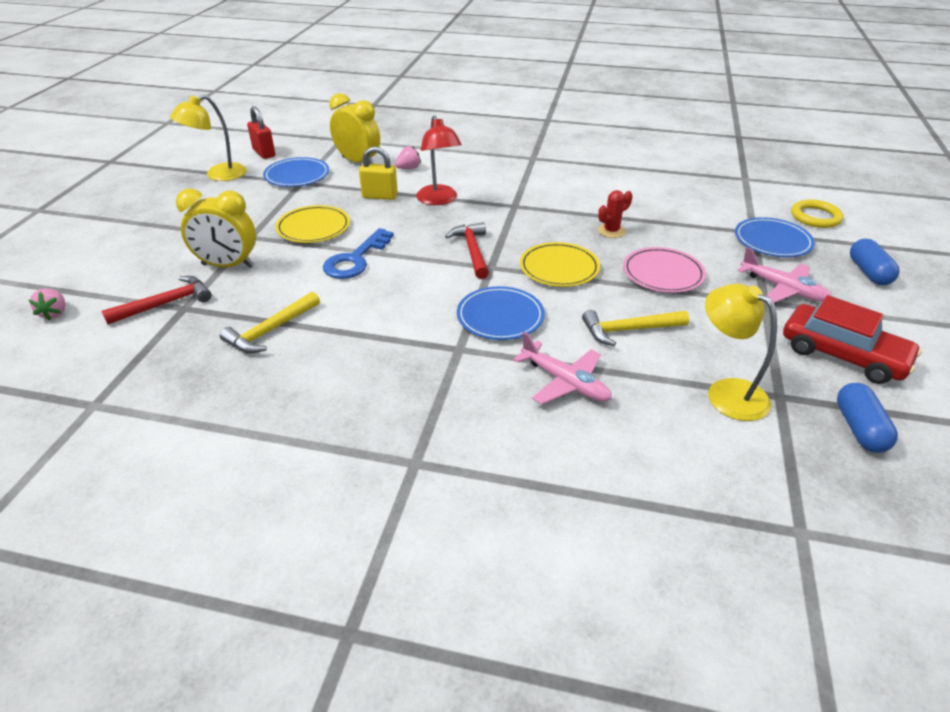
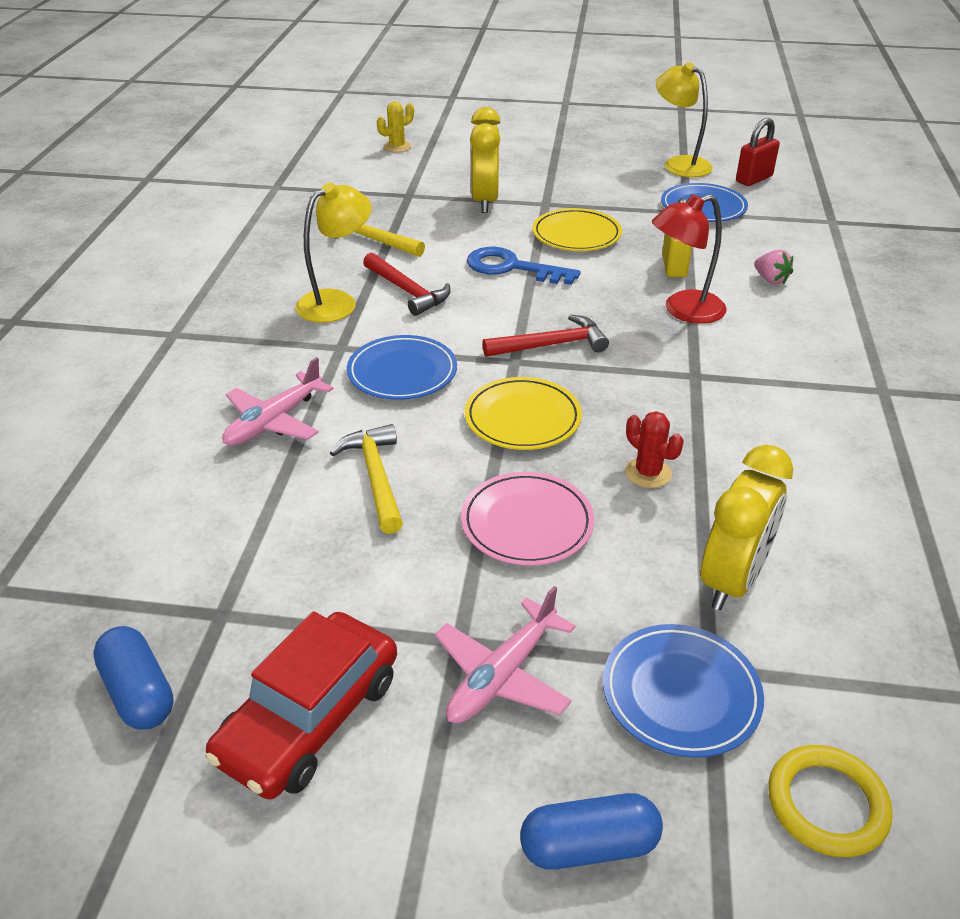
camera: 85 degrees right, 0 degrees up
(55, 313) = (397, 147): pink strawberry -> yellow cactus
(165, 304) = (414, 186): red hammer -> red hammer (407, 291)
(358, 162) = (767, 241): yellow clock -> yellow clock (732, 580)
(727, 392) = (237, 559): yellow lamp -> yellow lamp (337, 302)
(859, 428) = (138, 692): blue capsule -> blue capsule turned 60 degrees clockwise

